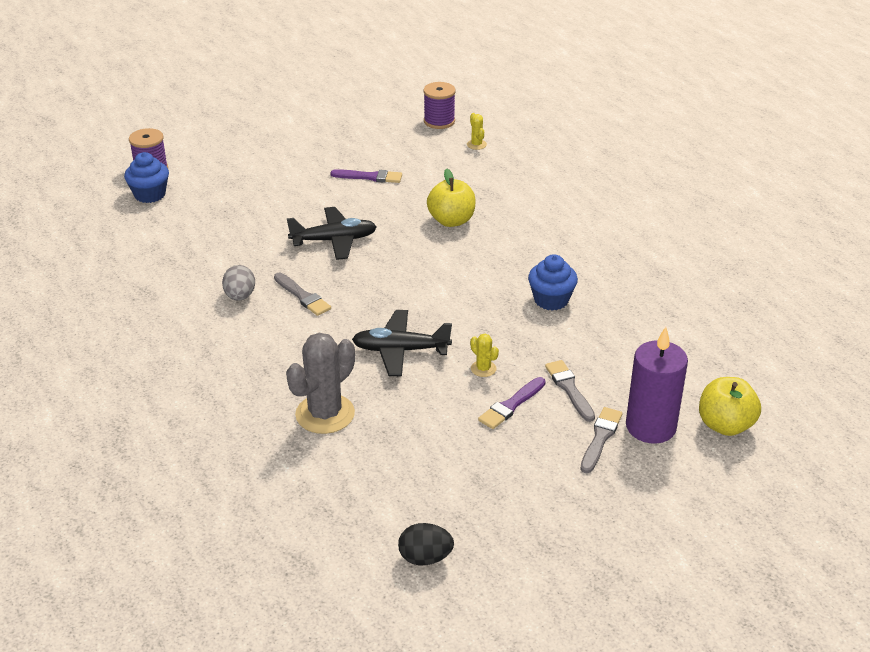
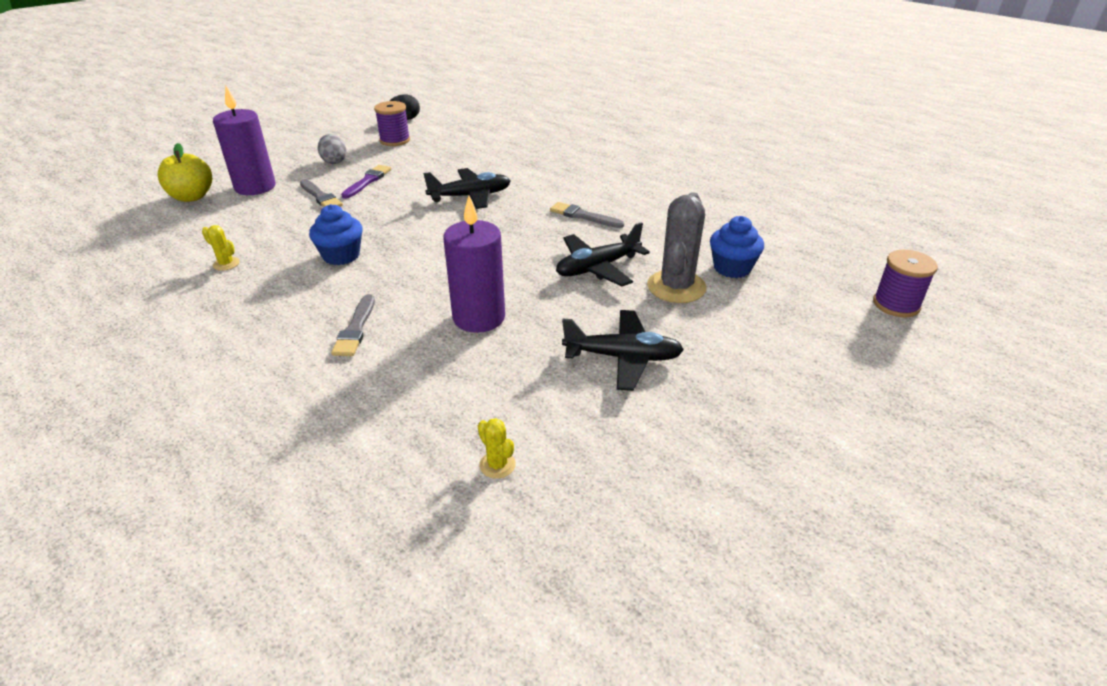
camera: 160 degrees right, 0 degrees up
(150, 194) = (848, 275): blue cupcake -> blue cupcake (732, 268)
(240, 296) = (637, 206): grey egg -> grey egg (334, 161)
(325, 414) = (504, 157): grey cactus -> grey cactus (676, 287)
(370, 177) = (623, 357): purple brush -> black plane
(439, 121) = (592, 511): purple spool -> purple spool (395, 140)
(451, 221) = (479, 317): yellow apple -> purple candle
(483, 369) = (396, 197): yellow cactus -> yellow cactus (226, 264)
(600, 438) = (296, 176): grey brush -> grey brush (355, 329)

